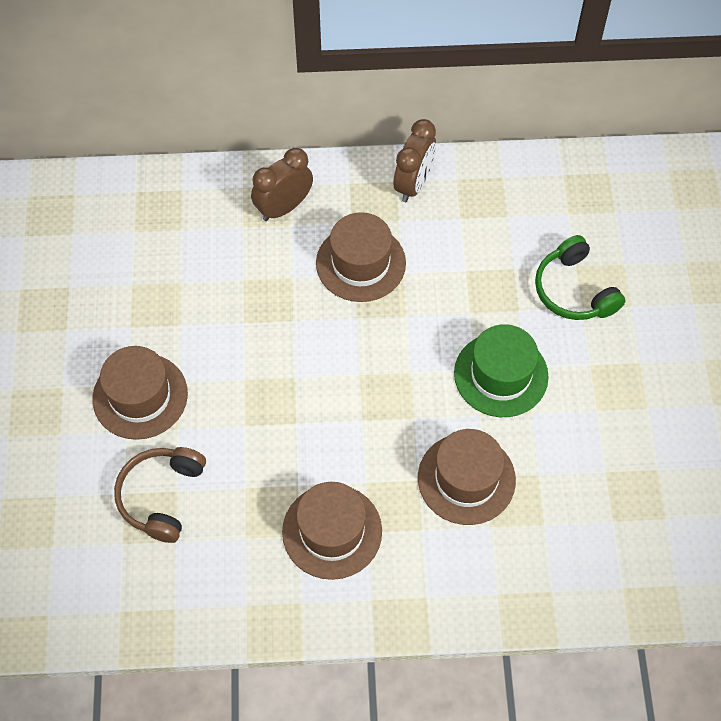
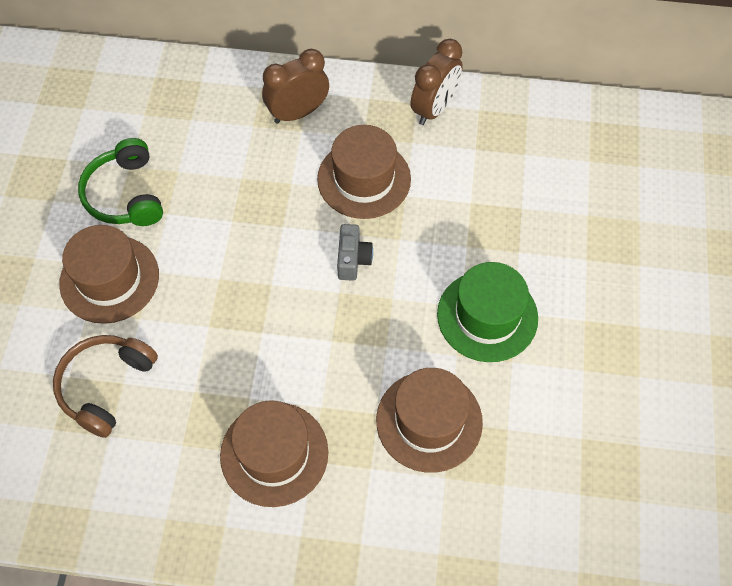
camera: 10 degrees right, 0 degrees up
(366, 342) = (353, 259): none -> grey camera
(574, 290) = (581, 240): green headphones -> green headphones (125, 194)

